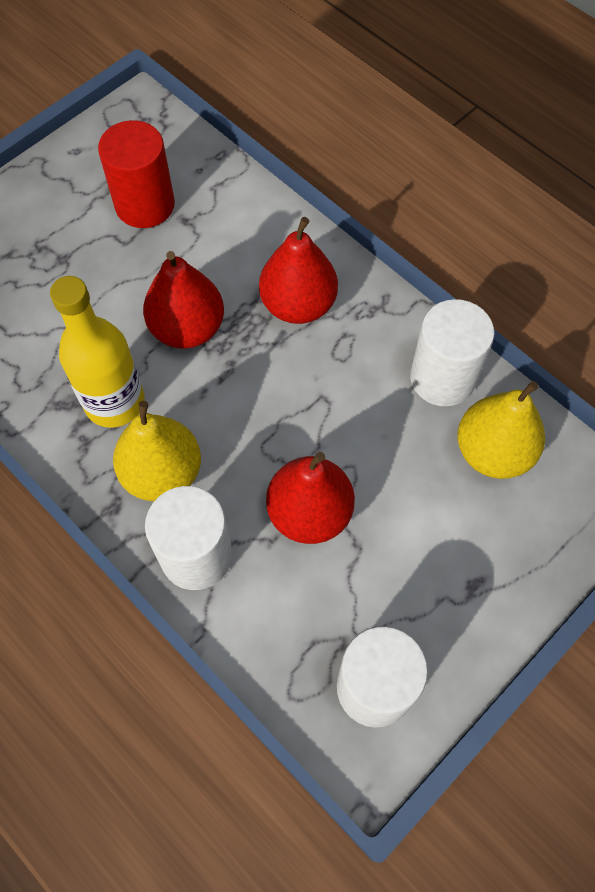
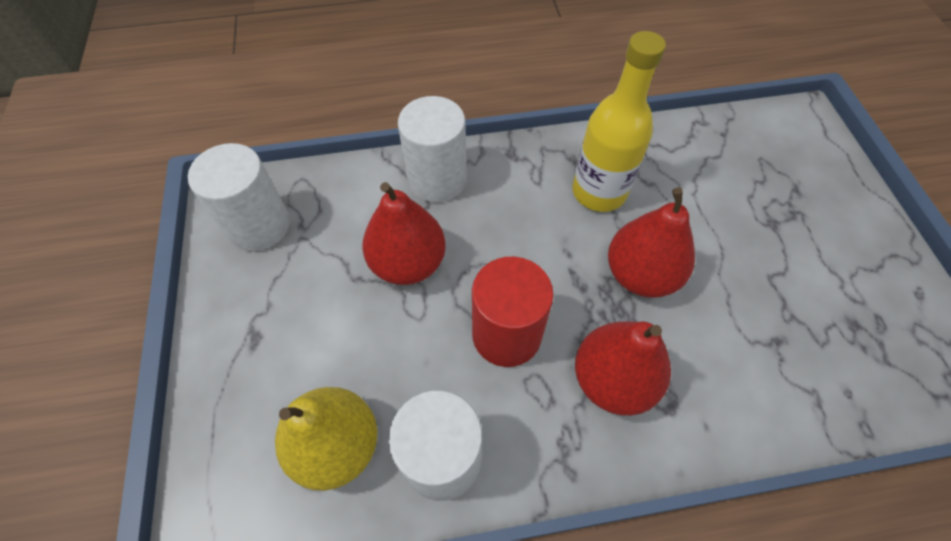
camera: 125 degrees right, 5 degrees down
(145, 205) = (815, 316): red cylinder -> red cylinder (506, 334)
(162, 473) = (515, 191): yellow pear -> none

